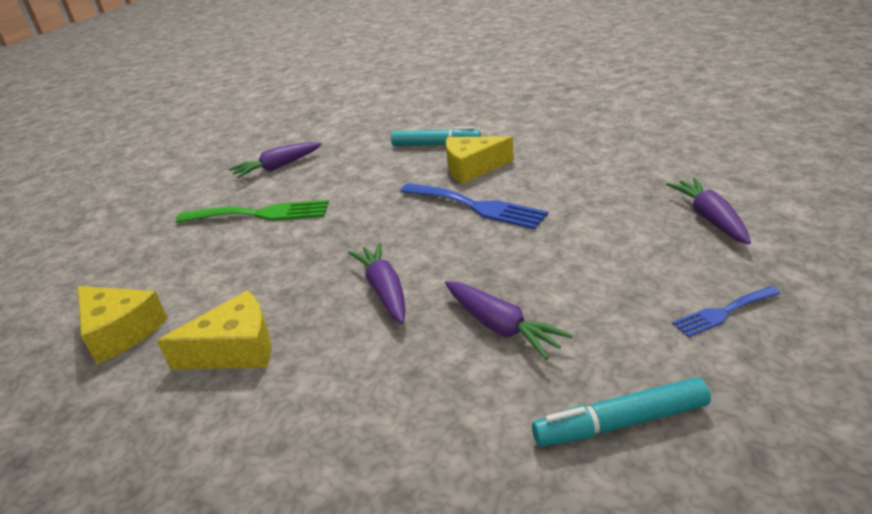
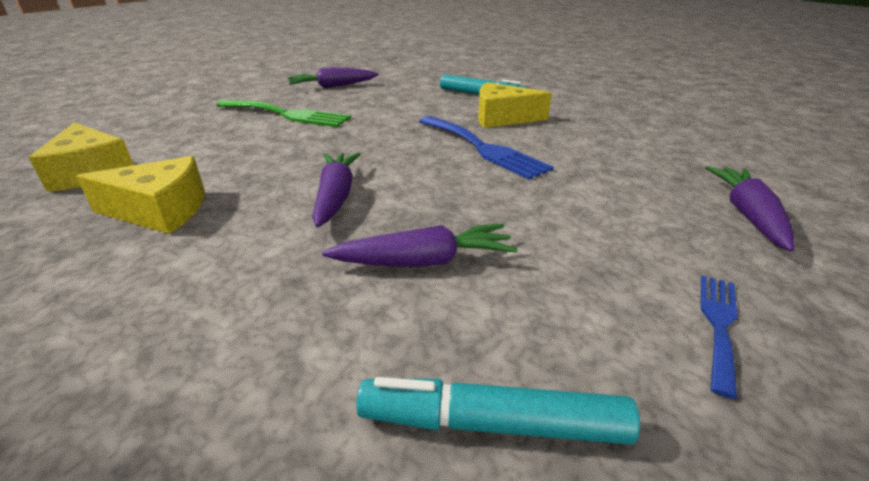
camera: 15 degrees right, 0 degrees up
(500, 327) = (424, 261): purple carrot -> purple carrot turned 75 degrees counterclockwise
(723, 312) = (718, 324): blue fork -> blue fork turned 120 degrees clockwise

